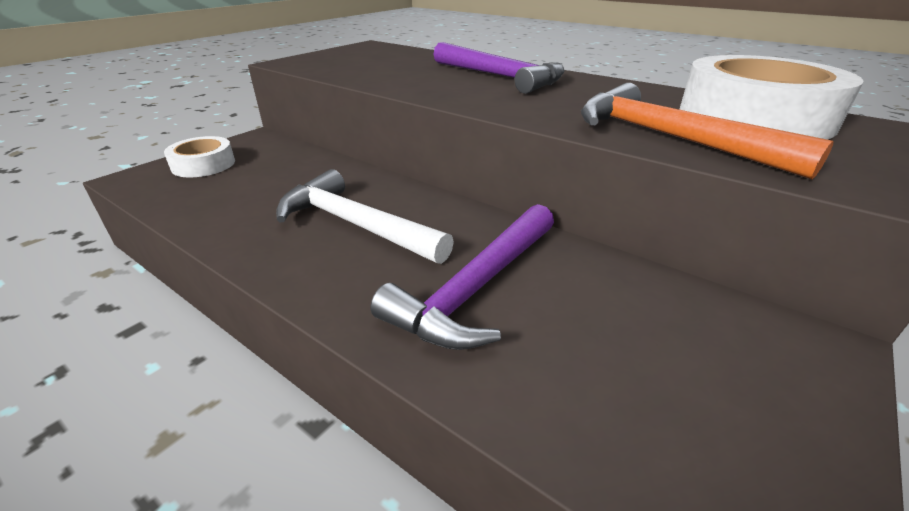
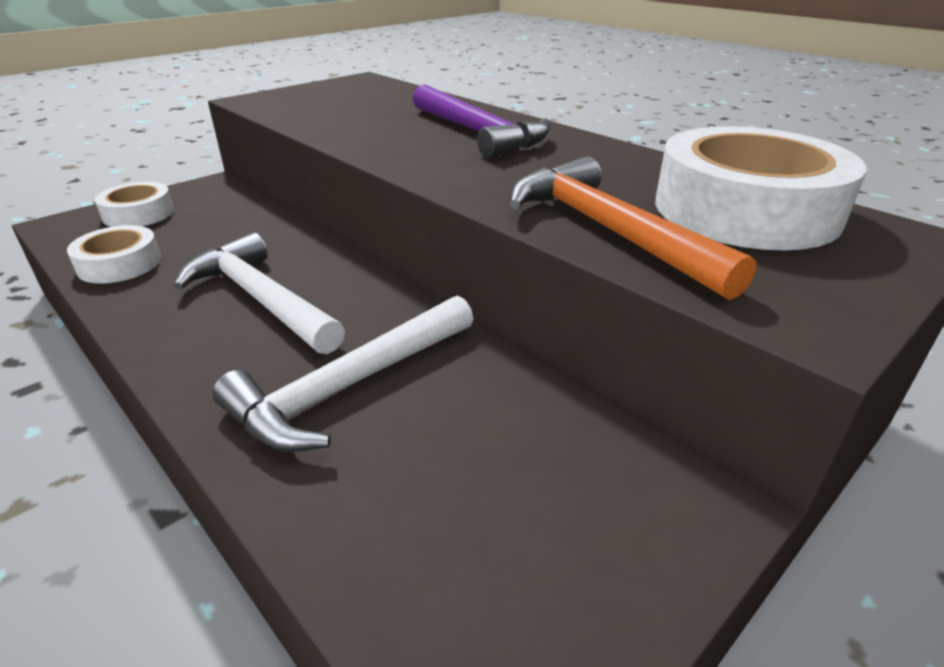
camera: 10 degrees right, 0 degrees up
(208, 207) = (119, 264): none -> white tape
(477, 287) = (350, 386): purple hammer -> white hammer

